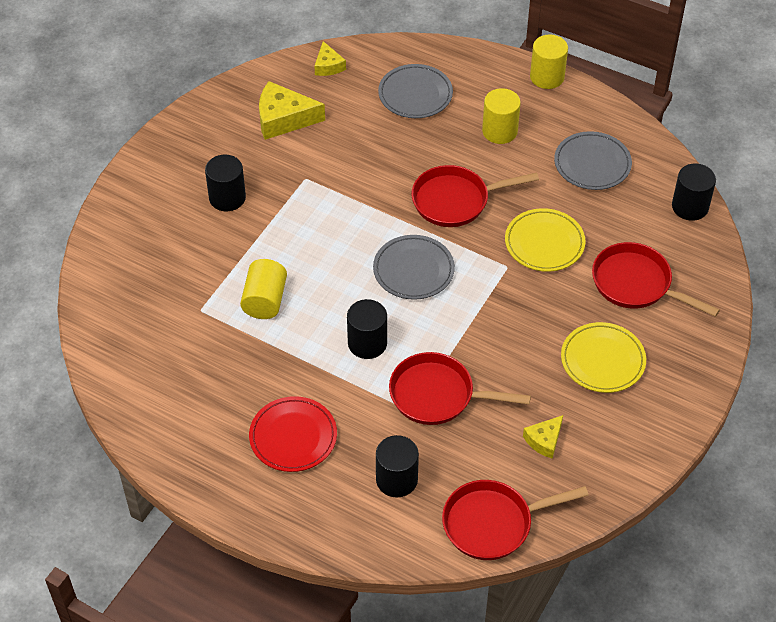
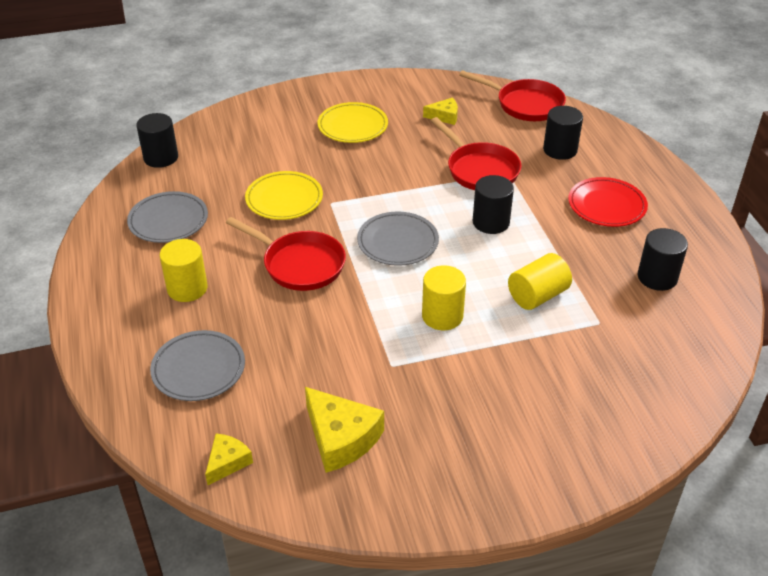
camera: 135 degrees left, 10 degrees down
(227, 198) = (481, 399): black cylinder -> black cylinder (657, 277)
(547, 77) = (81, 302): yellow cylinder -> yellow cylinder (442, 316)
(636, 284) = (268, 144): red pan -> none

